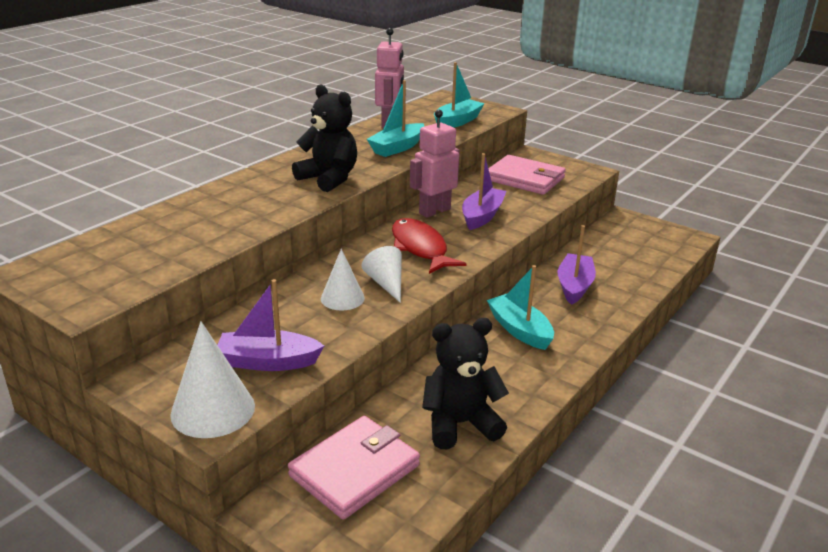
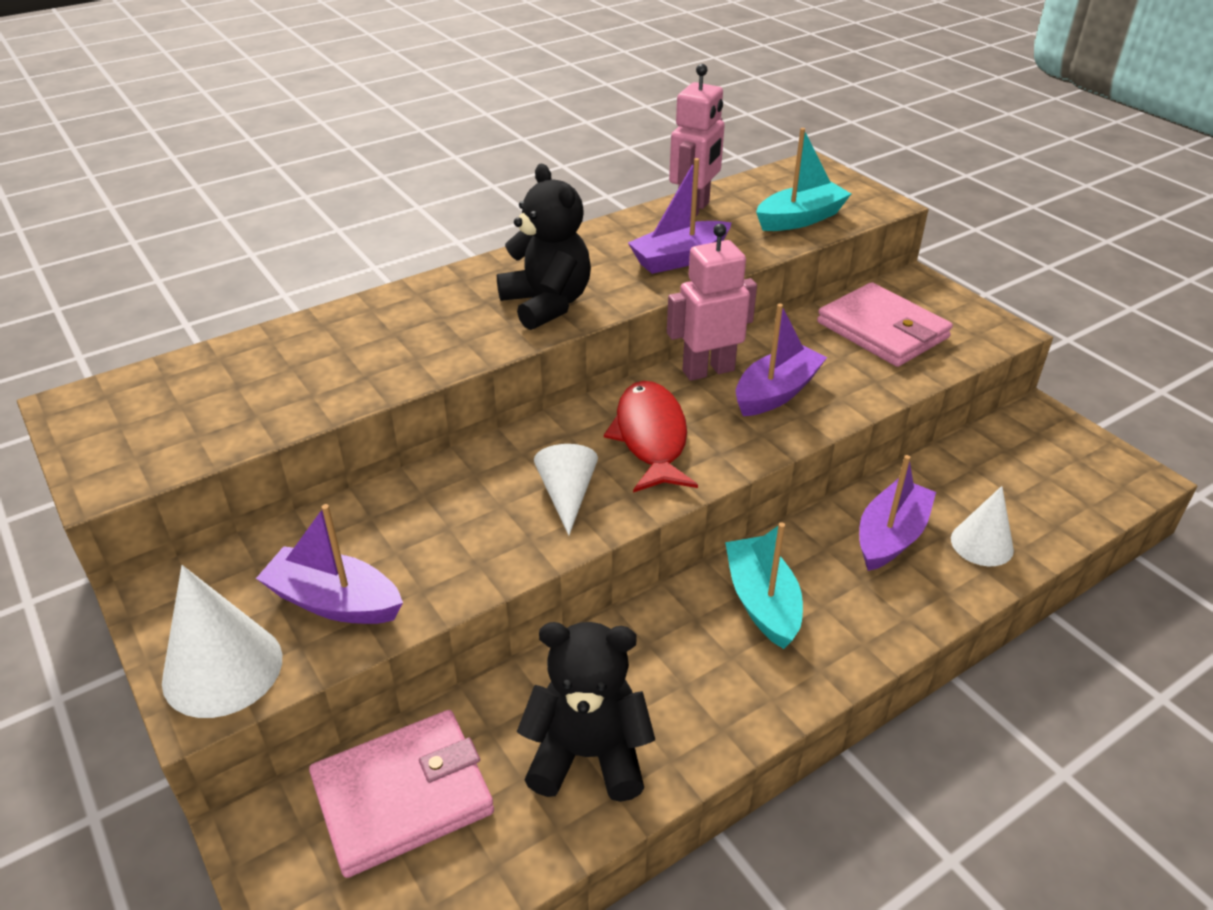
camera: 20 degrees right, 10 degrees up
(342, 298) = (492, 509): white cone -> white cone (982, 544)
(397, 148) = (679, 258): turquoise boat -> purple boat

